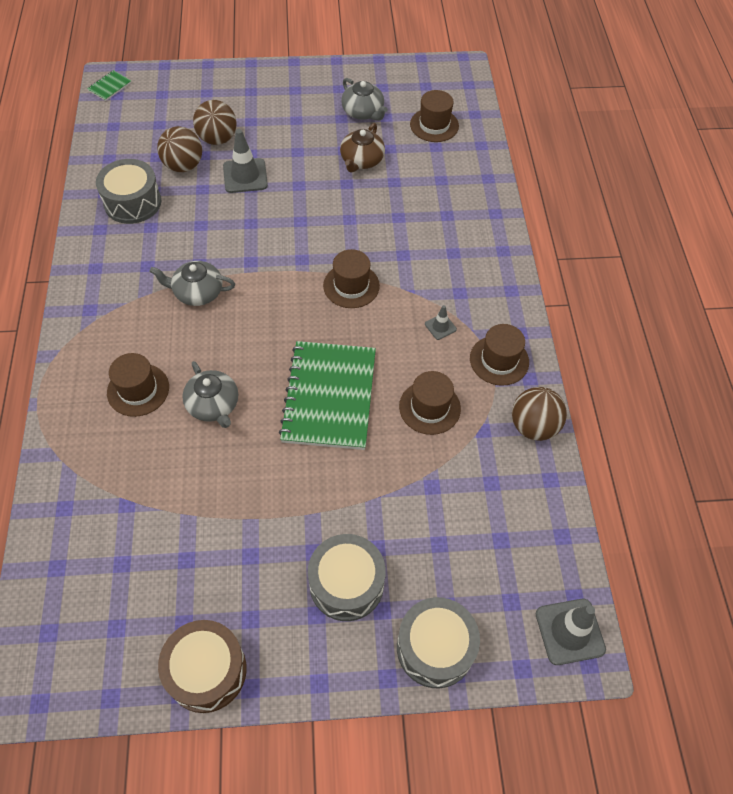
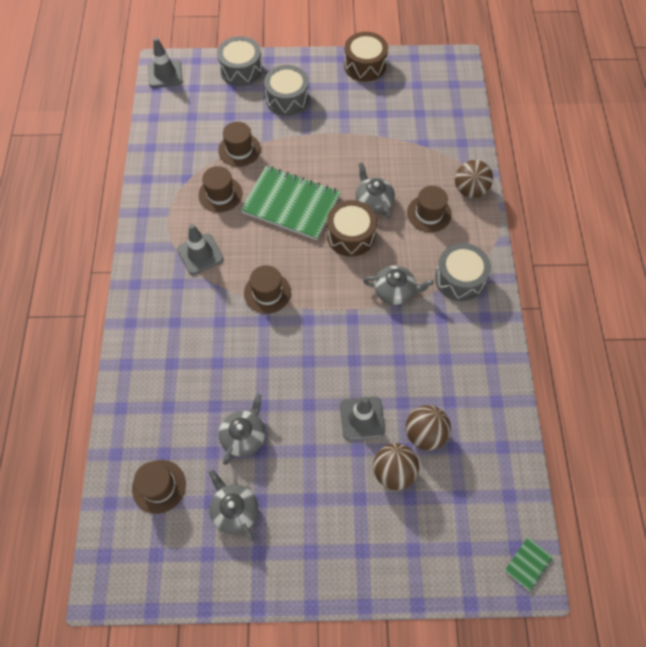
camera: 175 degrees left, 5 degrees up
(132, 202) = (467, 388): grey drum -> grey drum (459, 279)
(248, 356) = (350, 235): none -> brown drum
(329, 396) = (291, 204): green notebook -> green notebook turned 75 degrees counterclockwise
(361, 160) = (244, 436): brown teapot -> grey teapot
(440, 327) = (200, 254): grey traffic cone -> grey traffic cone, size x1.91
(499, 360) = (161, 226): brown hat -> brown hat (239, 150)
(533, 426) = (150, 179): brown ball -> brown ball (470, 190)

